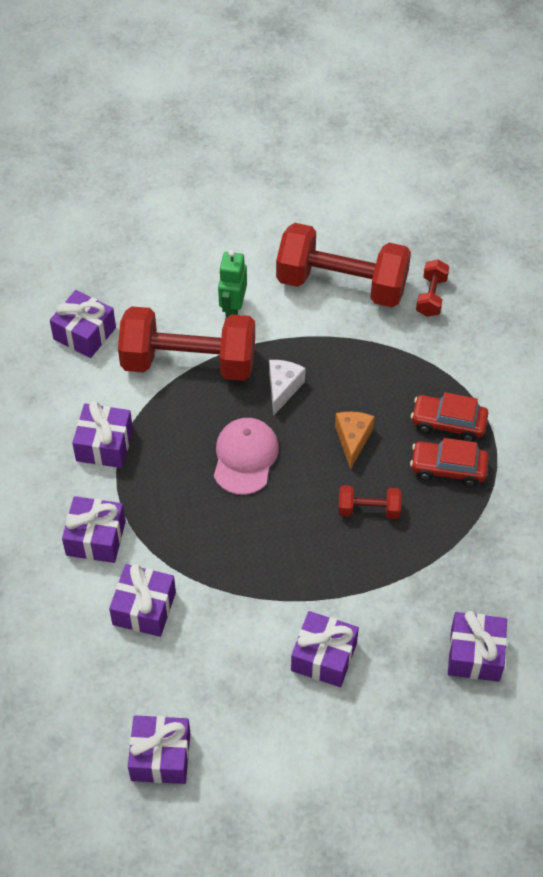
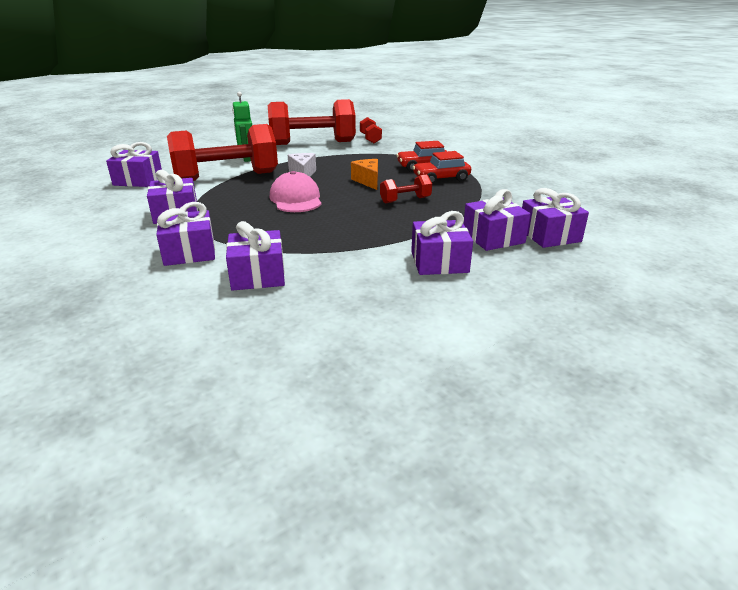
camera: 25 degrees left, 25 degrees down
(160, 756) = (338, 357): purple gift -> purple gift (493, 237)

